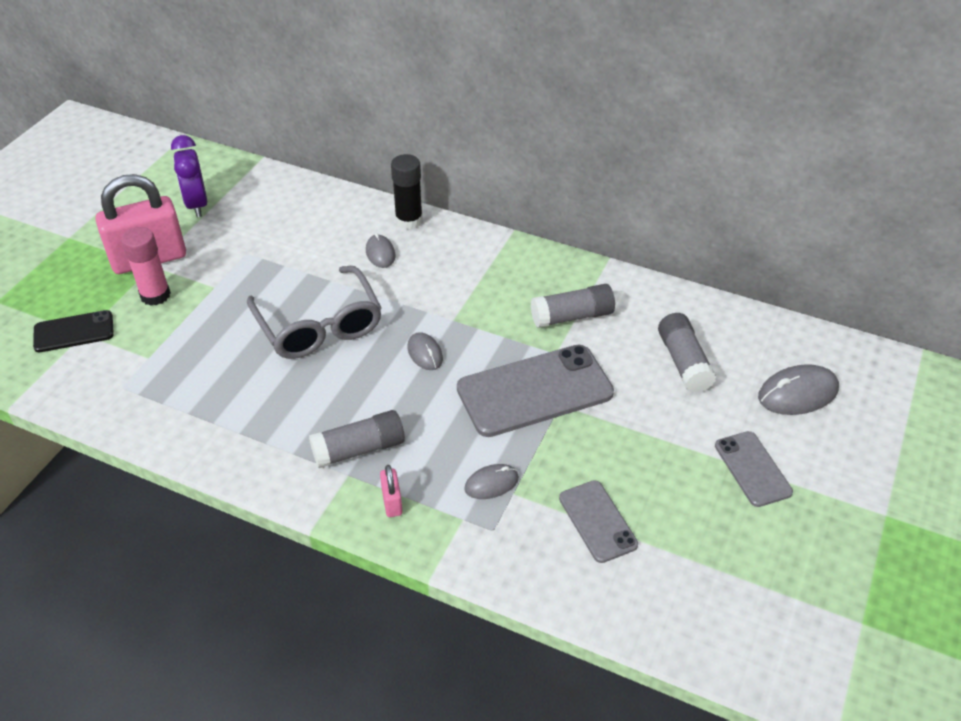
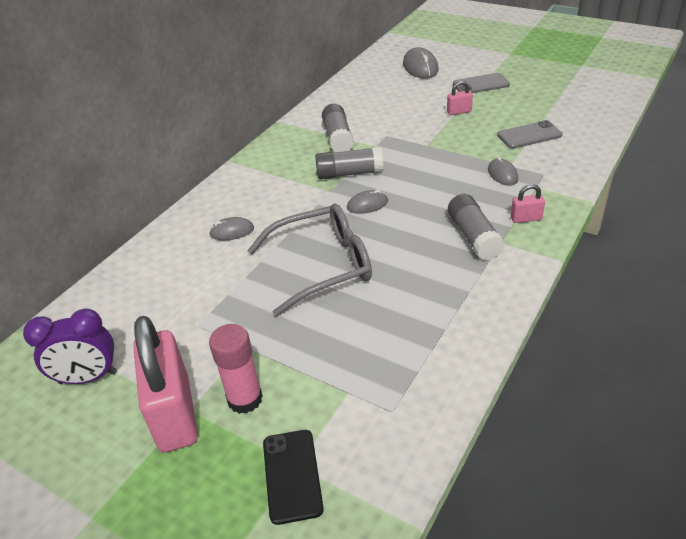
camera: 80 degrees left, 5 degrees down
(409, 220) = (191, 215): black glue stick -> none
(534, 391) = (413, 155): grey phone -> none
(658, 440) = (459, 112): none -> pink padlock
(683, 362) = (390, 99): grey glue stick -> grey glue stick (349, 173)

